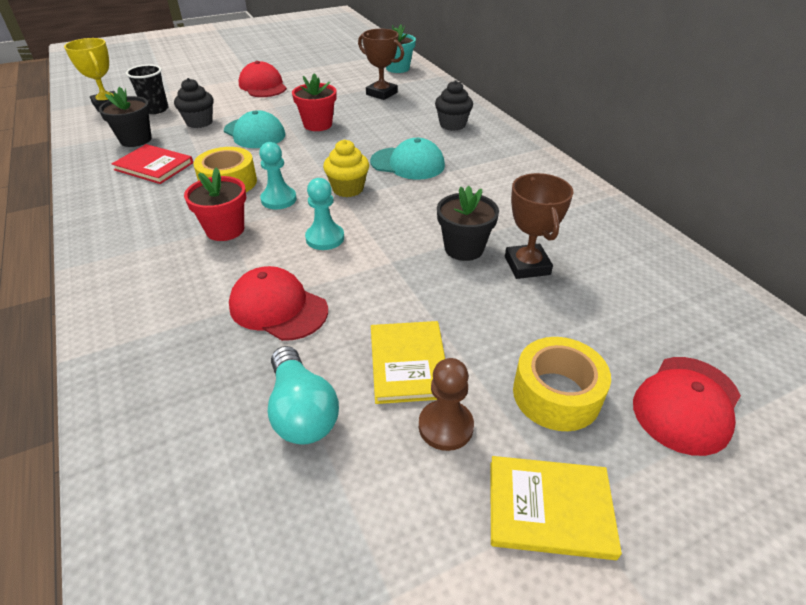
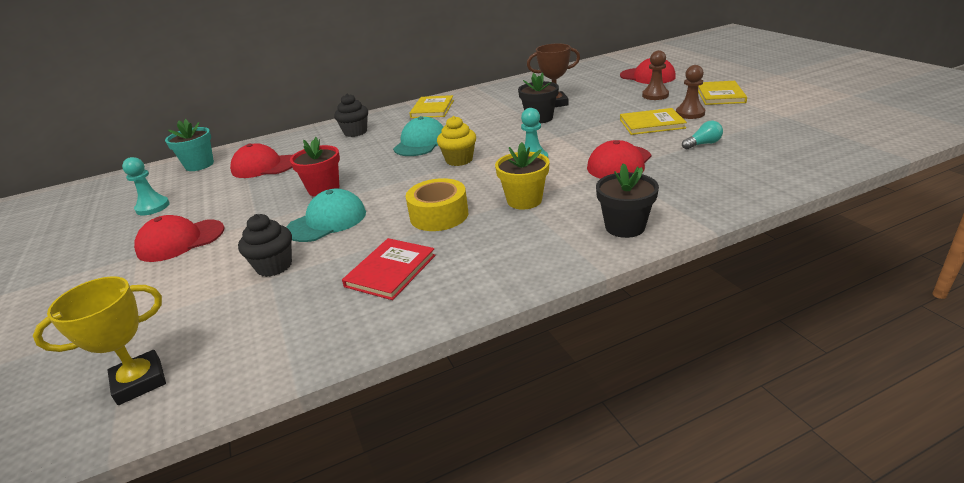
camera: 85 degrees left, 10 degrees down
(136, 140) = (305, 307): black flower pot -> black flower pot (625, 227)
(156, 109) = (201, 317): black cup -> none
(225, 230) = (524, 200): red flower pot -> yellow flower pot
(279, 199) = (474, 185): turquoise pawn -> turquoise pawn (153, 207)
(301, 411) = (703, 144): turquoise light bulb -> turquoise light bulb, size x0.59
(381, 93) = (264, 166): brown trophy -> red cap
(519, 165) = (432, 109): none -> yellow book
(556, 394) = (655, 95): yellow tape -> brown pawn

